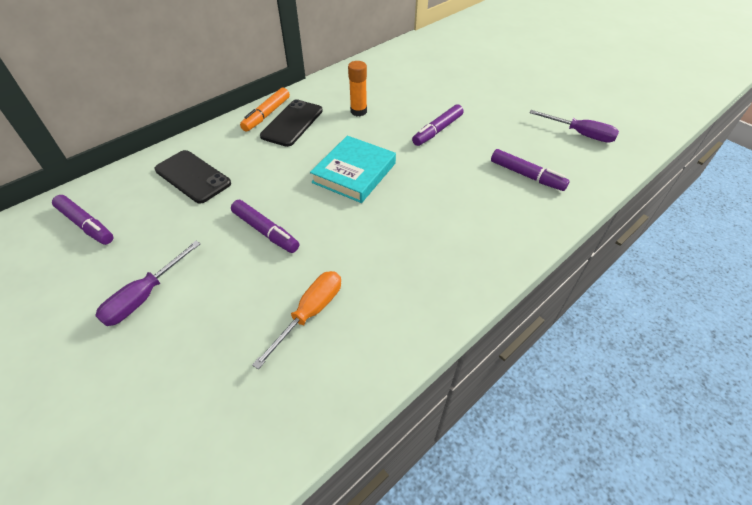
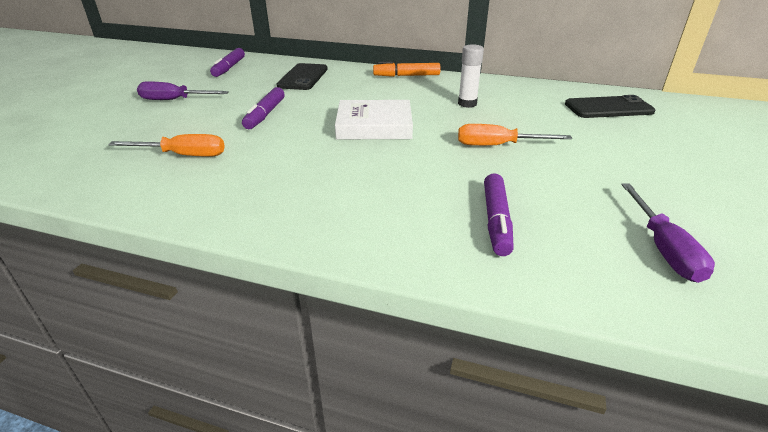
camera: 60 degrees right, 15 degrees down
(292, 123) = (409, 86): black phone -> black phone (608, 108)
(354, 173) = (374, 125): turquoise book -> white book
(358, 111) = (467, 104): orange glue stick -> white glue stick
(437, 130) = (498, 146): purple marker -> orange screwdriver

